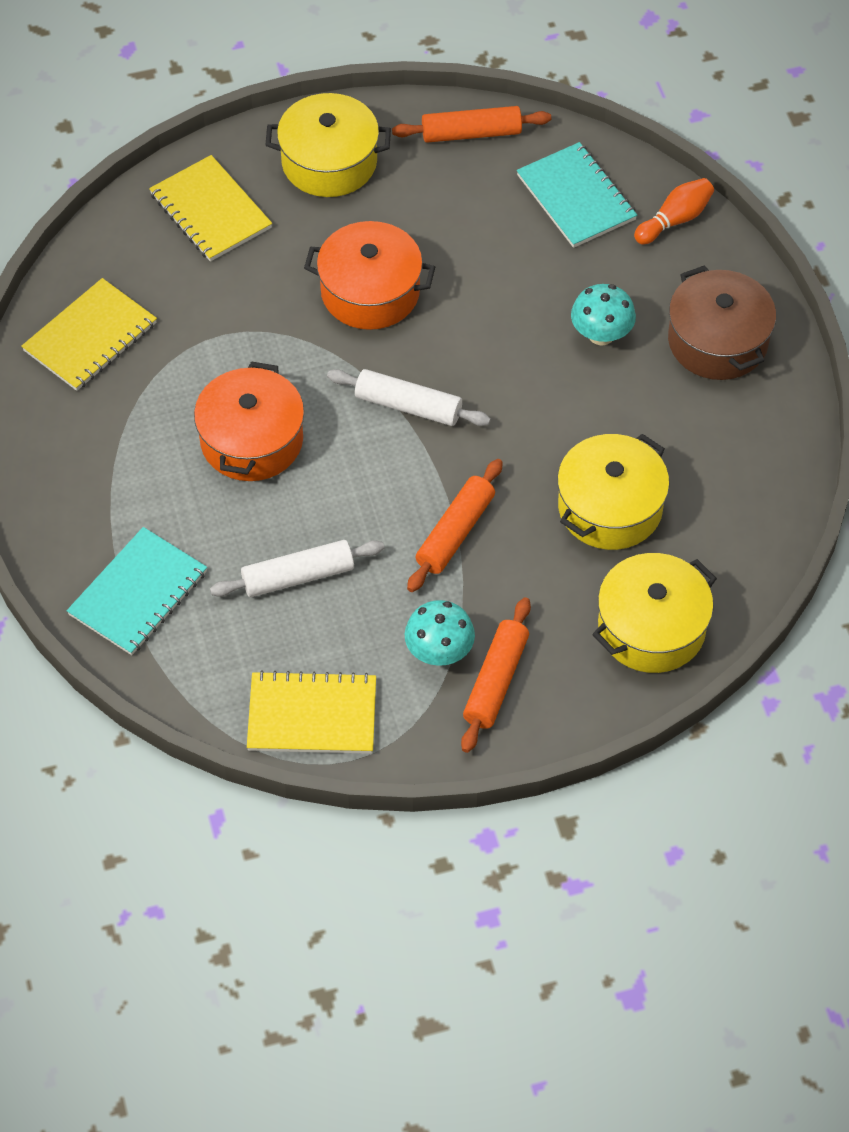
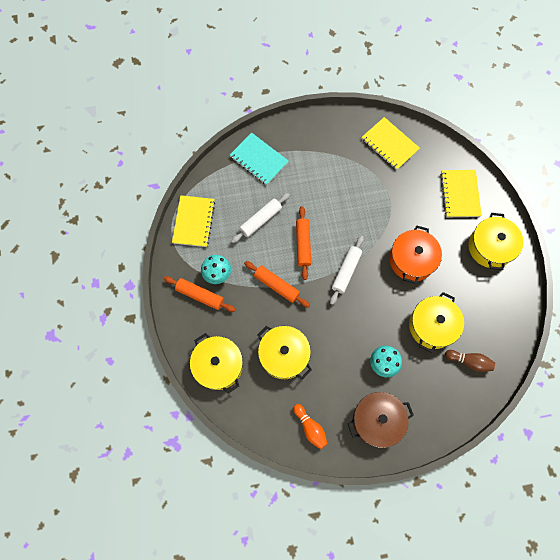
camera: 95 degrees right, 15 degrees up
(210, 211) = (460, 194): yellow notebook -> yellow notebook turned 60 degrees counterclockwise
(252, 440) = (331, 205): orange pot -> none
(298, 576) = (261, 220): white rolling pin -> white rolling pin turned 60 degrees clockwise
(471, 133) = (510, 314): orange rolling pin -> orange rolling pin (303, 244)
(511, 256) = (432, 326): none -> yellow pot
(576, 197) = (469, 361): turquoise notebook -> brown bowling pin
(675, 220) = (455, 410): orange bowling pin -> orange bowling pin (310, 428)

